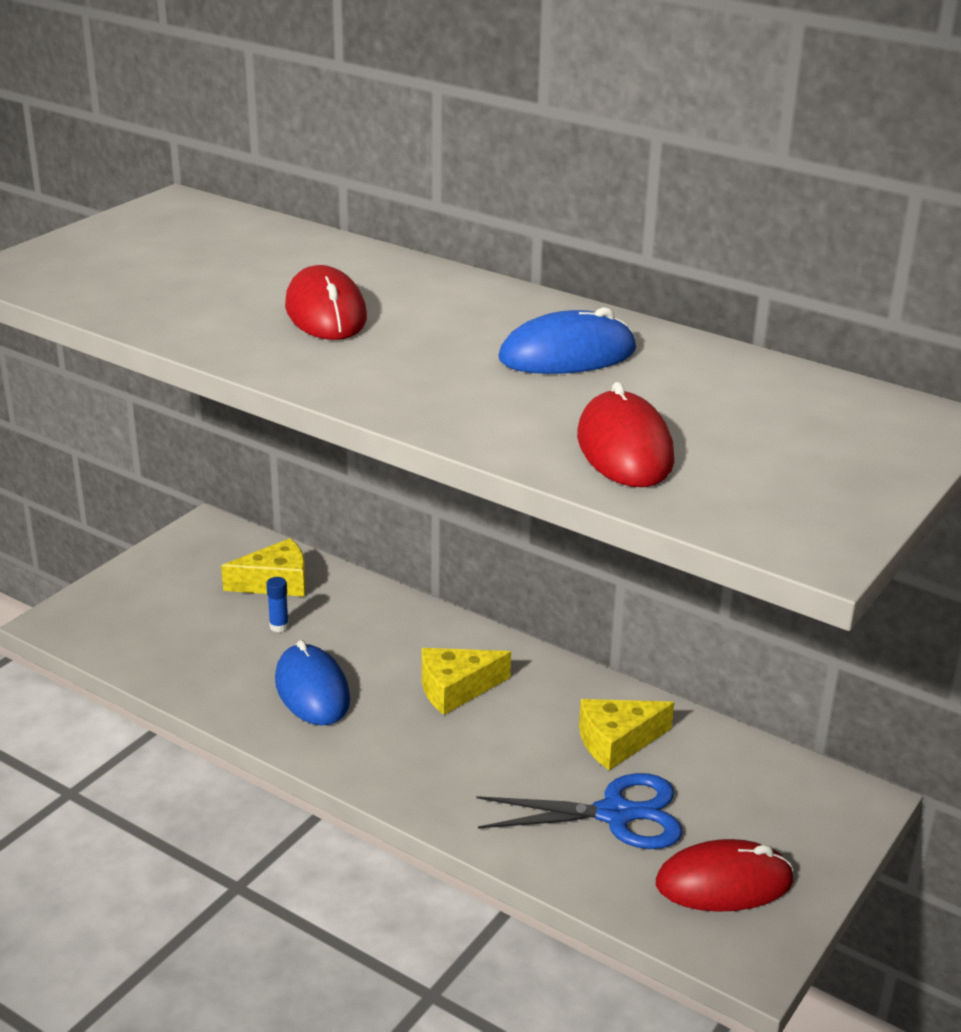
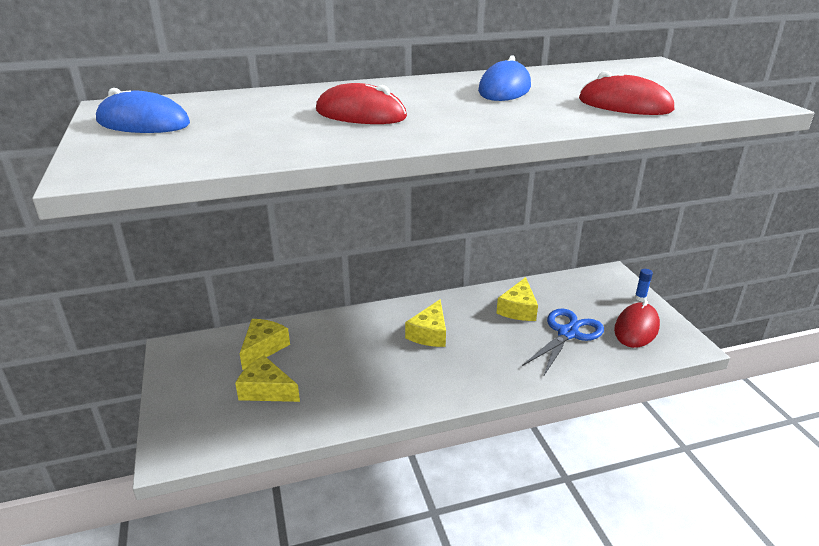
camera: 50 degrees left, 0 degrees up
(209, 625) = (266, 390): none -> yellow cheese
(279, 626) = (304, 365): blue glue stick -> blue glue stick (640, 298)
(312, 690) = (374, 379): blue mouse -> blue mouse (143, 123)

